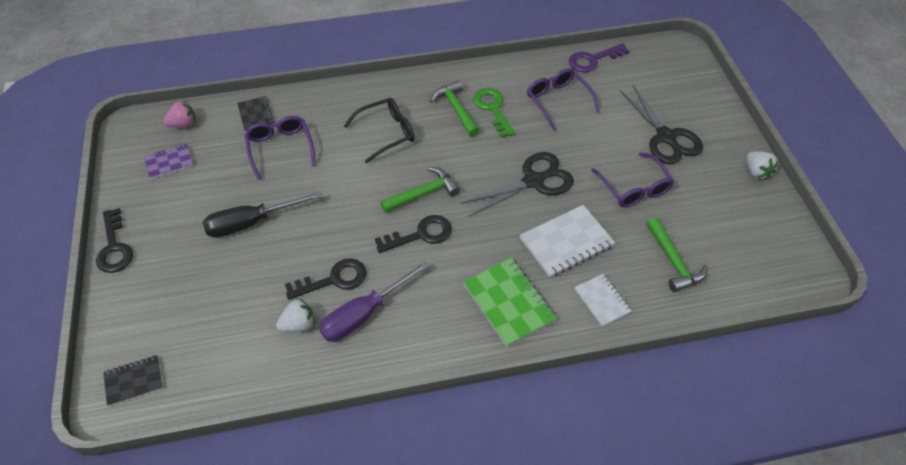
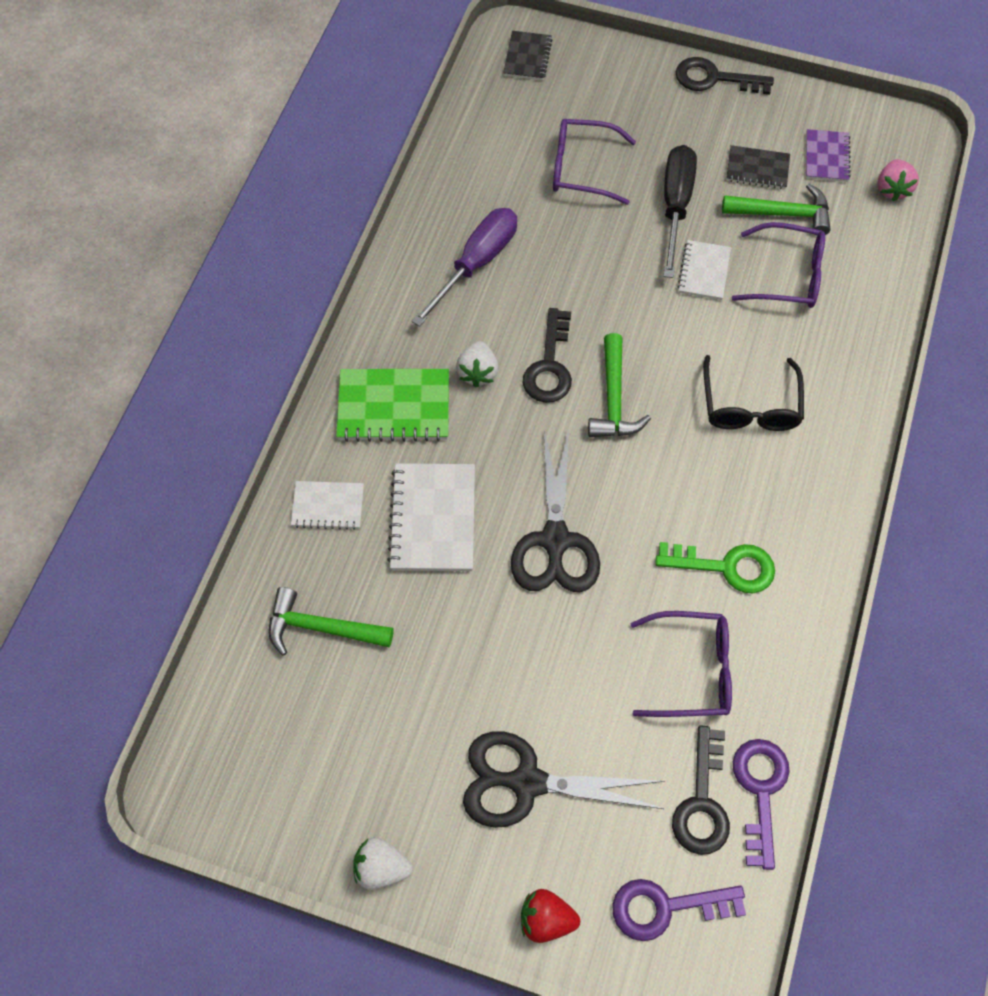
camera: 120 degrees right, 10 degrees up
(256, 115) = (868, 270): black notebook -> black notebook (757, 169)
(299, 324) = (503, 202): white strawberry -> white strawberry (477, 372)
(300, 188) = (704, 271): none -> white notebook
(334, 279) = (541, 254): black key -> black key (702, 802)
(364, 314) = (476, 264): purple screwdriver -> purple screwdriver turned 45 degrees clockwise
(456, 109) = (752, 516): green hammer -> green hammer (783, 214)
(634, 188) = (463, 664): purple glasses -> purple glasses (582, 168)
(670, 71) = (666, 907): none -> purple key
(715, 105) = (546, 919): none -> red strawberry

